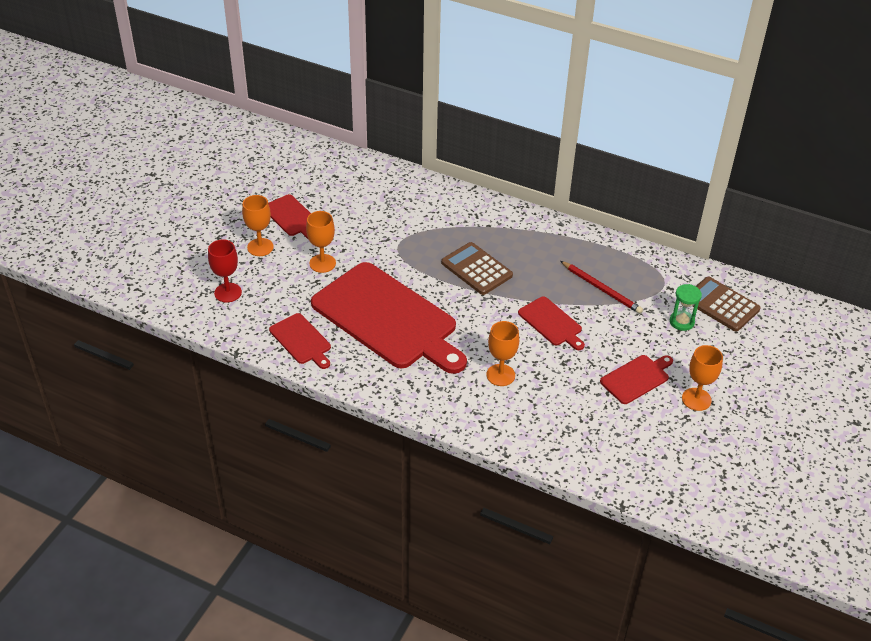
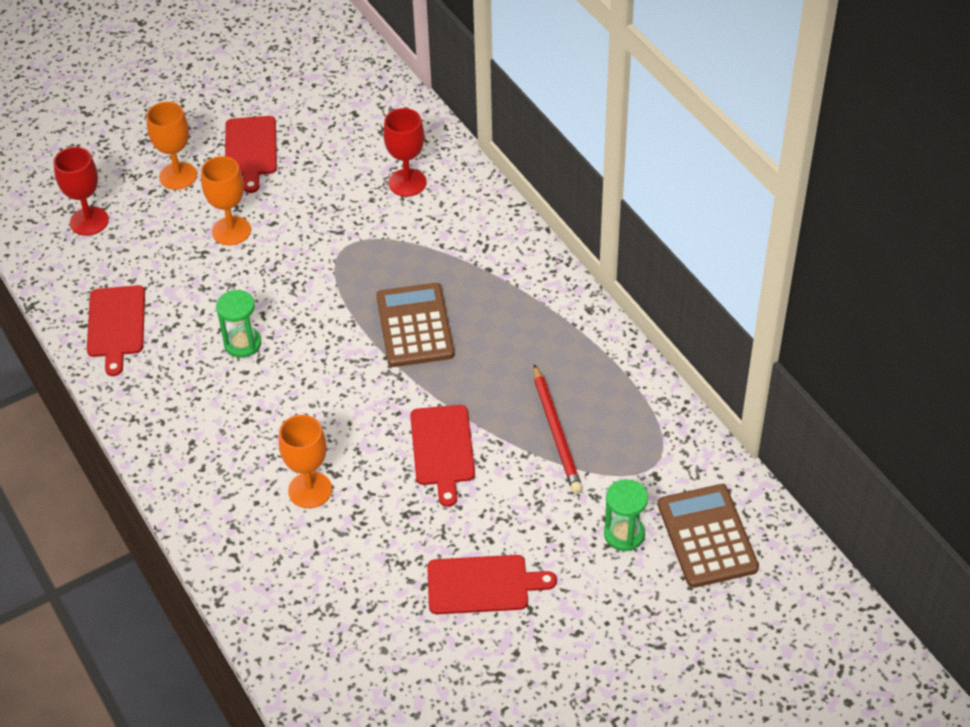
camera: 35 degrees right, 5 degrees up
(388, 318) = (242, 344): red cutting board -> green hourglass
(401, 200) = (407, 183): none -> red goblet
(696, 399) = (536, 657): orange goblet -> none

